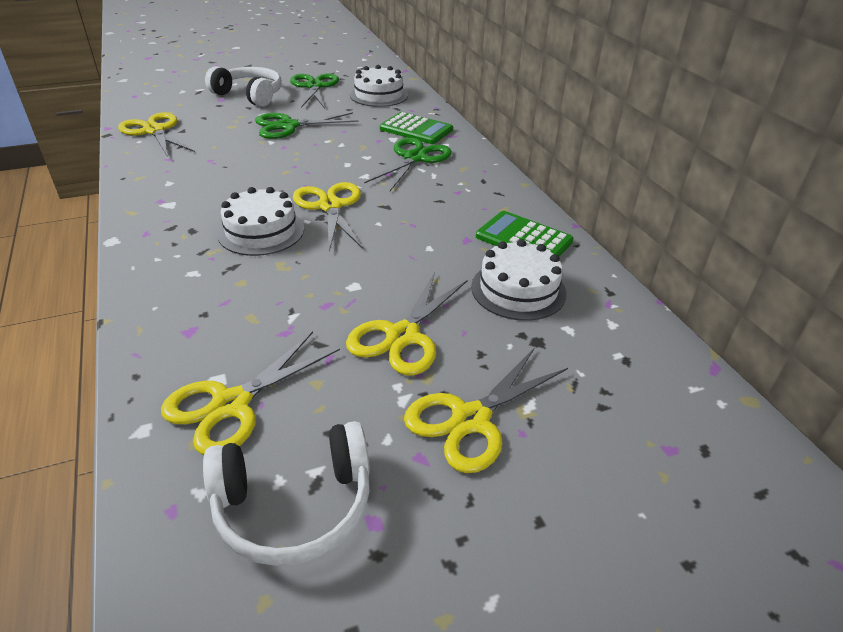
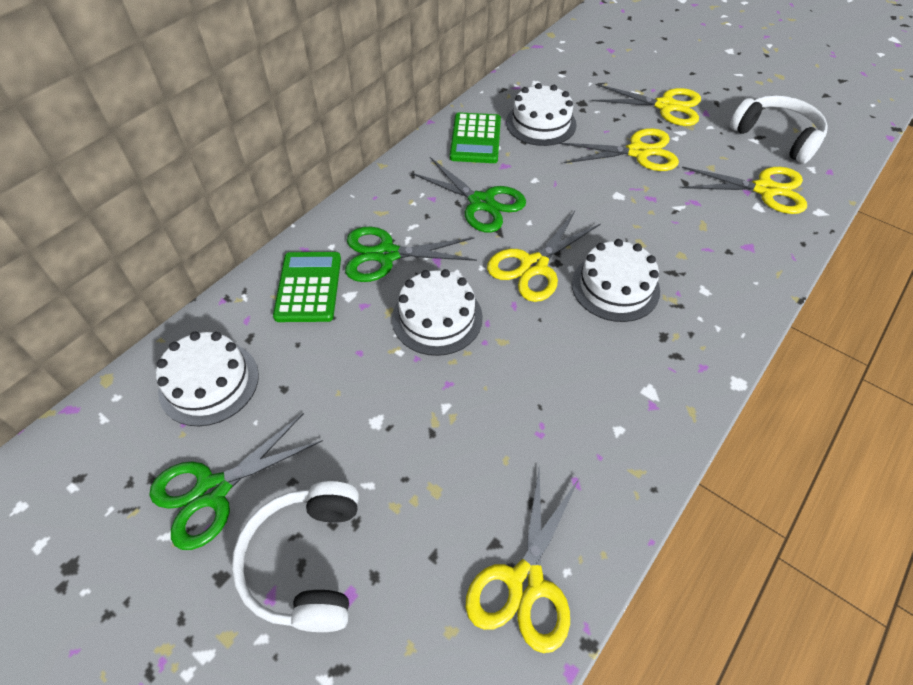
camera: 120 degrees left, 15 degrees up
(288, 126) = (387, 419): green scissors -> green scissors (481, 203)
(335, 158) = (437, 318): none -> white cake

